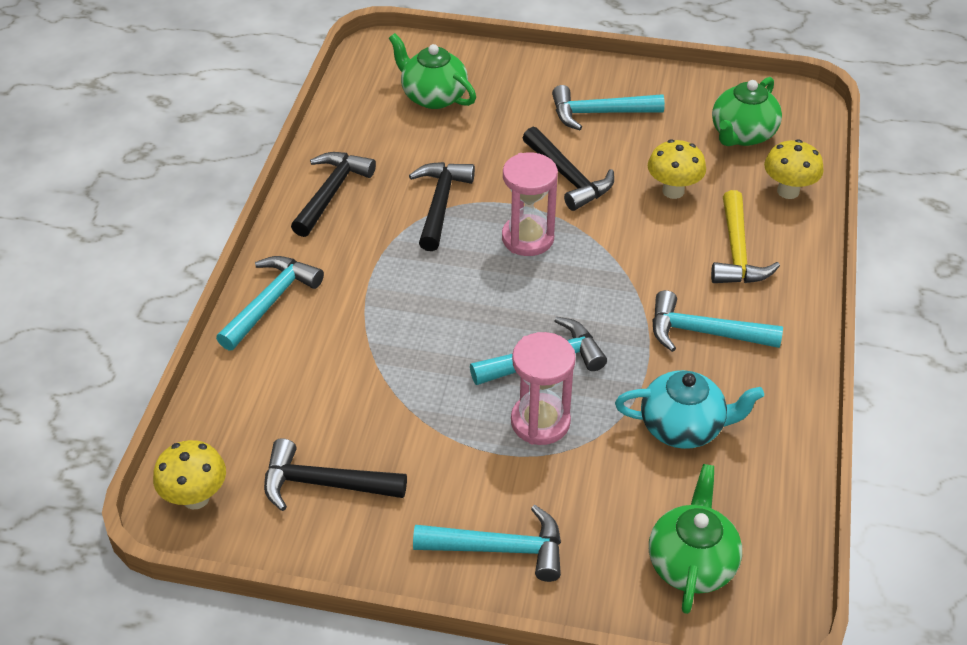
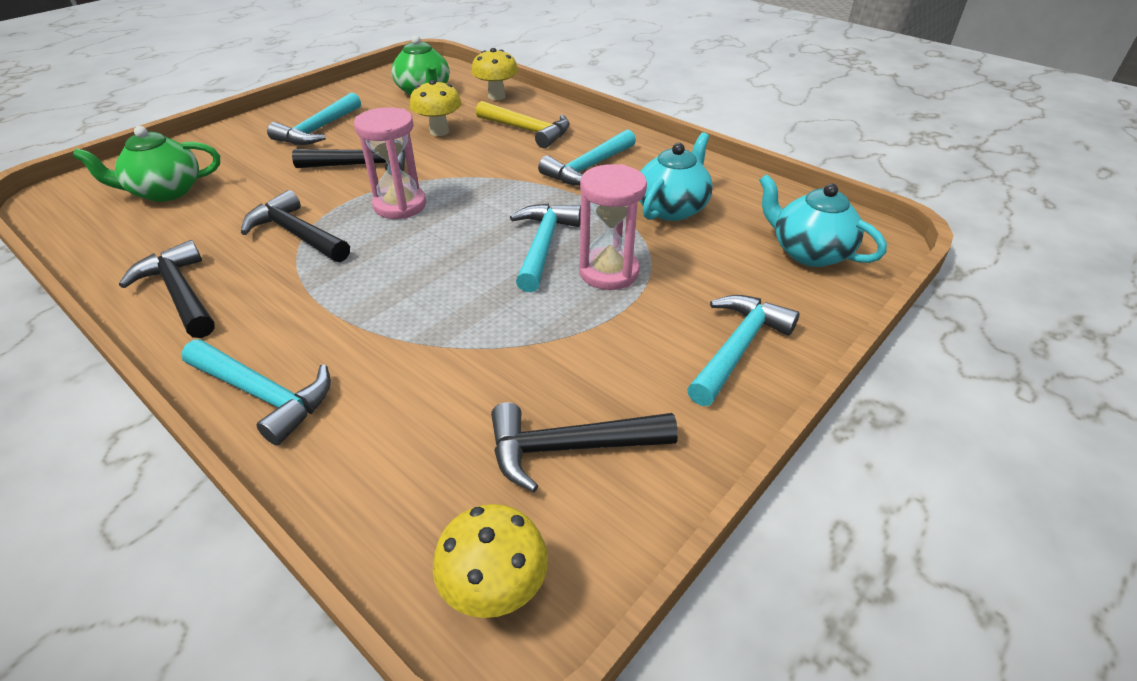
camera: 60 degrees left, 5 degrees down
(271, 301) = (264, 395): turquoise hammer -> turquoise hammer turned 150 degrees clockwise
(323, 484) = (568, 448): black hammer -> black hammer turned 45 degrees clockwise
(691, 563) = (809, 252): green teapot -> turquoise teapot

